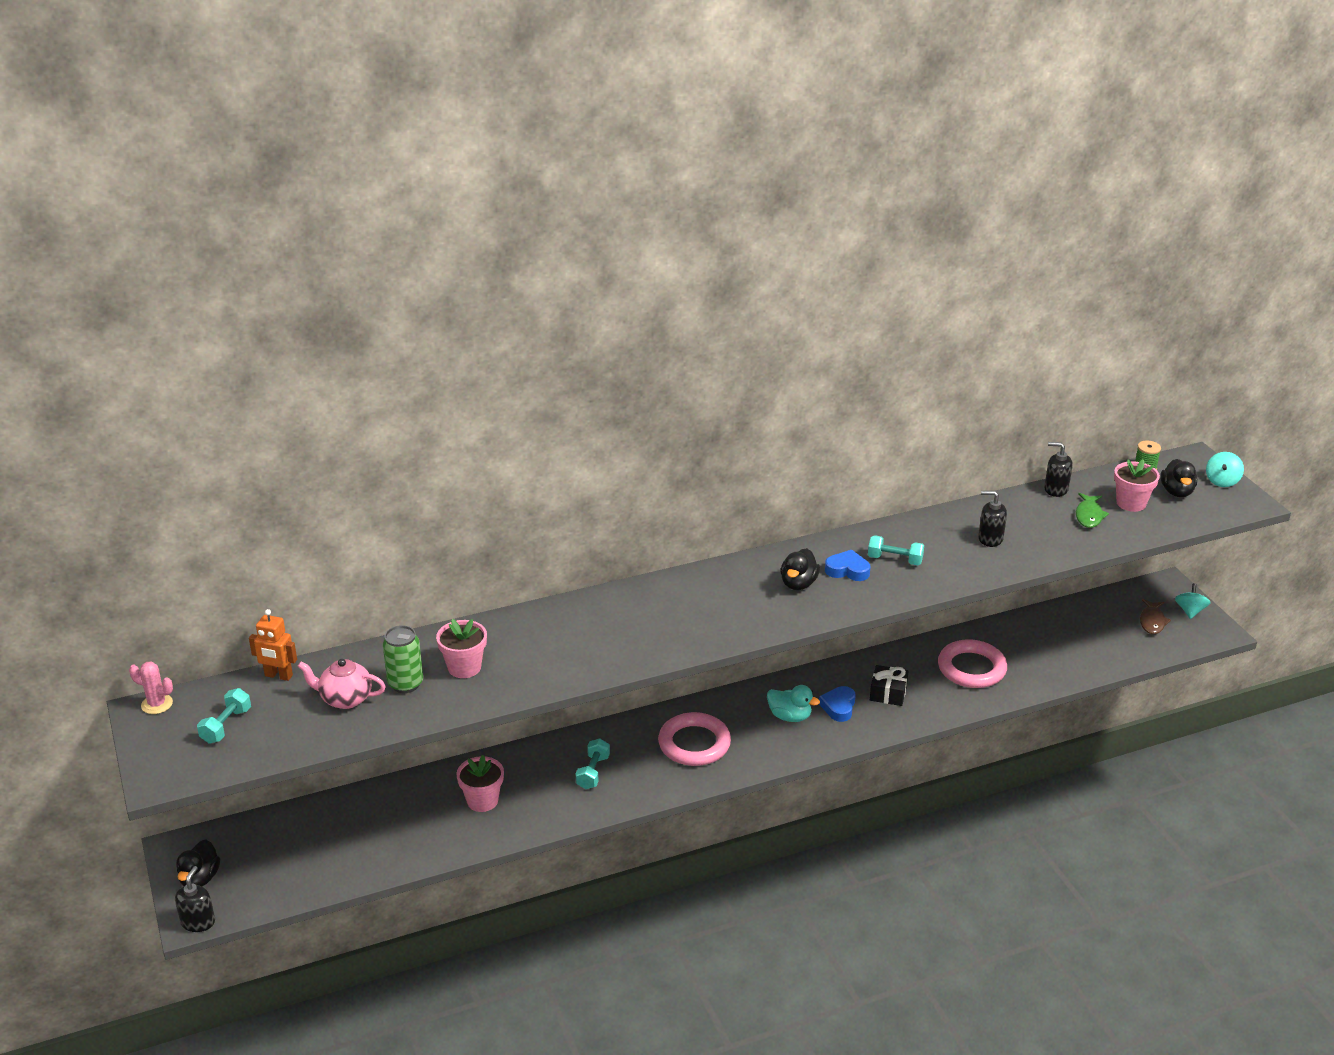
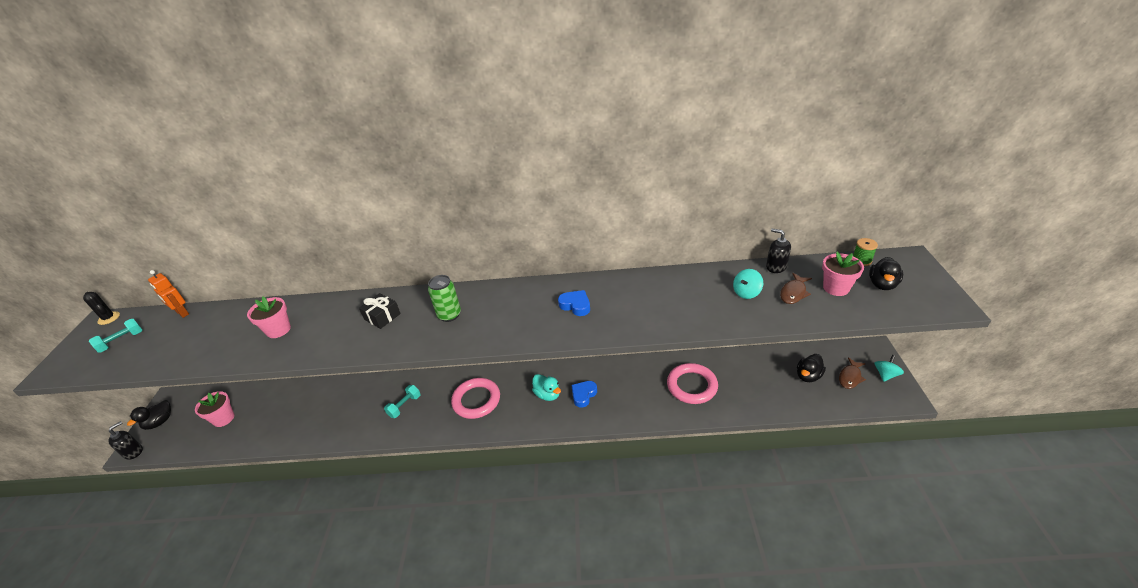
camera: 25 degrees right, 5 degrees up
(157, 704) = (109, 318): pink cactus -> black cactus
(345, 699) = (196, 337): pink teapot -> none
(405, 684) = (237, 334): green can -> green can (449, 315)
(482, 801) = (332, 410): pink flower pot -> pink flower pot (224, 418)
(798, 584) = (533, 310): black duck -> black duck (808, 376)
(888, 693) = (622, 392): black gift -> black gift (382, 316)
(895, 560) = (615, 303): turquoise dumbbell -> none
(990, 539) = (700, 299): black soap dispenser -> none
(1089, 515) = (793, 293): green fish -> brown fish
(1222, 481) = (929, 281): turquoise spinning top -> turquoise spinning top (746, 293)

